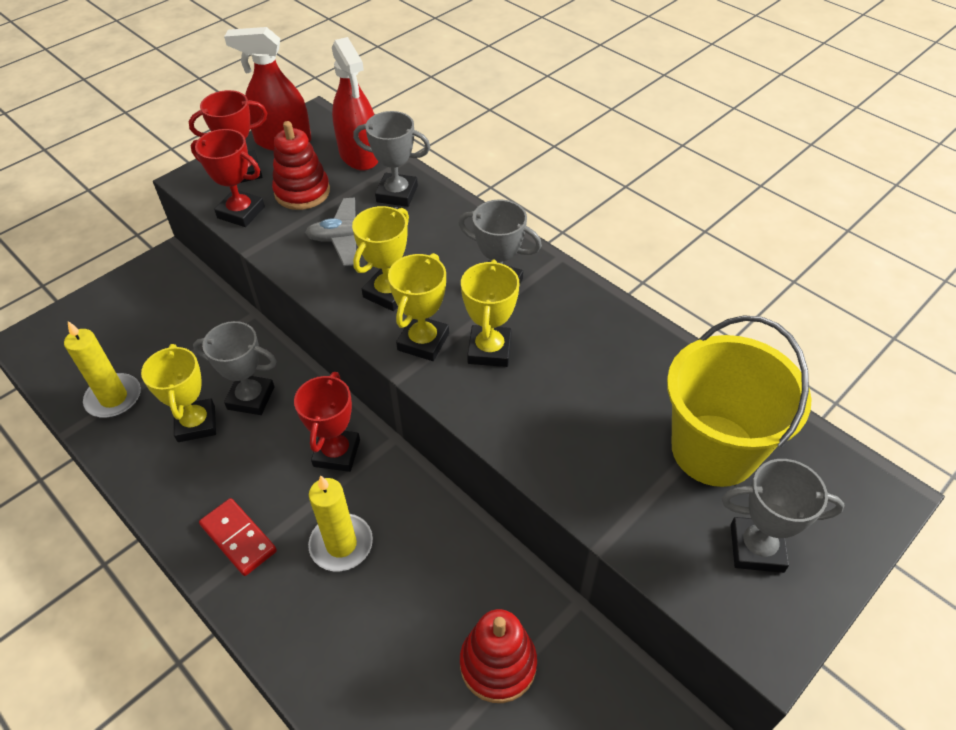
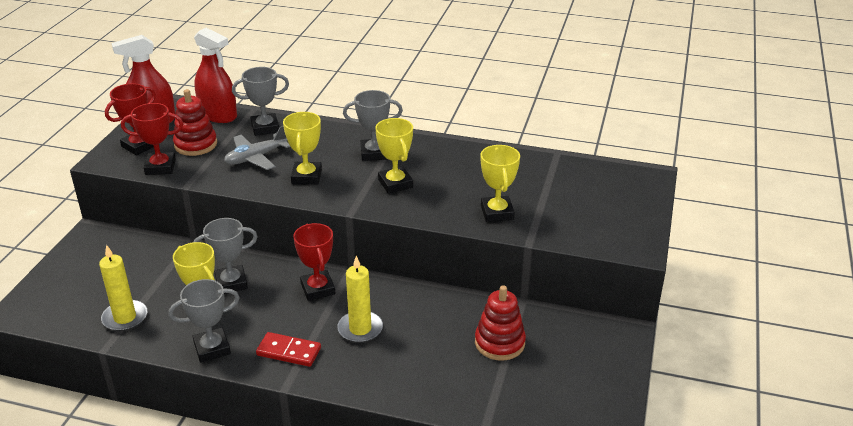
camera: 30 degrees left, 15 degrees down
(423, 342) = (351, 192): yellow trophy -> yellow trophy (497, 212)
(714, 450) = (555, 185): yellow bucket -> none
(756, 548) = (606, 216): grey trophy -> grey trophy (212, 348)

